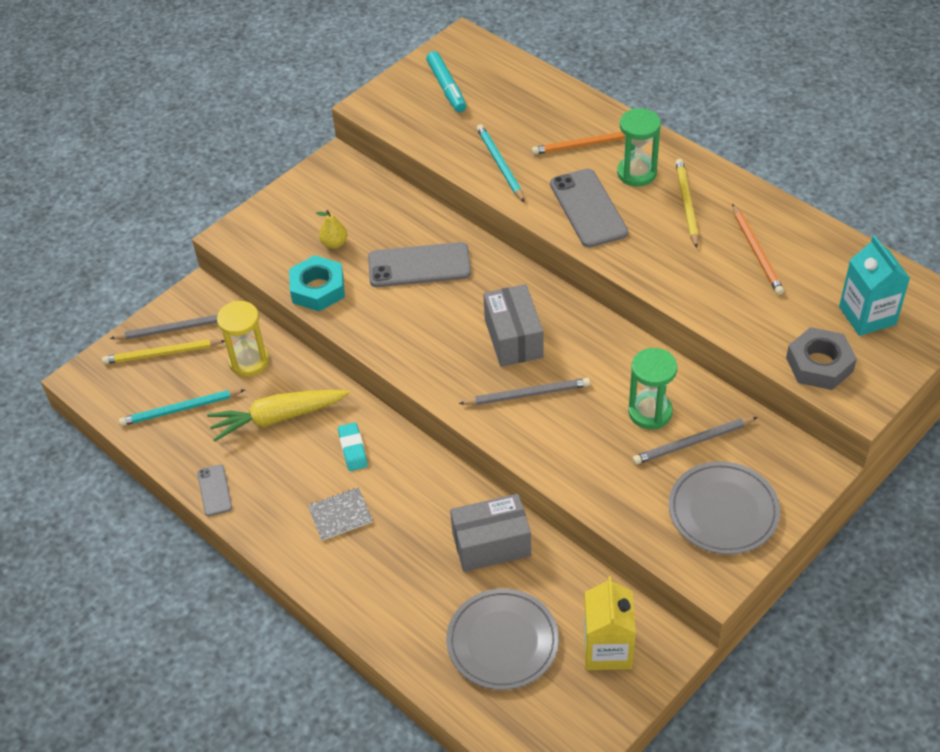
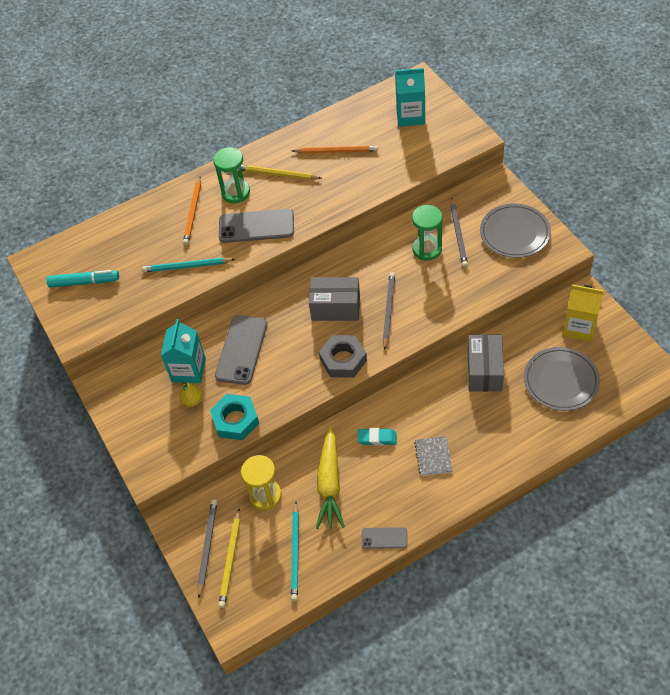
camera: 70 degrees left, 5 degrees up
(376, 227) = (188, 370): none -> turquoise carton
(819, 364) = (440, 147): grey nut -> grey nut (343, 360)

